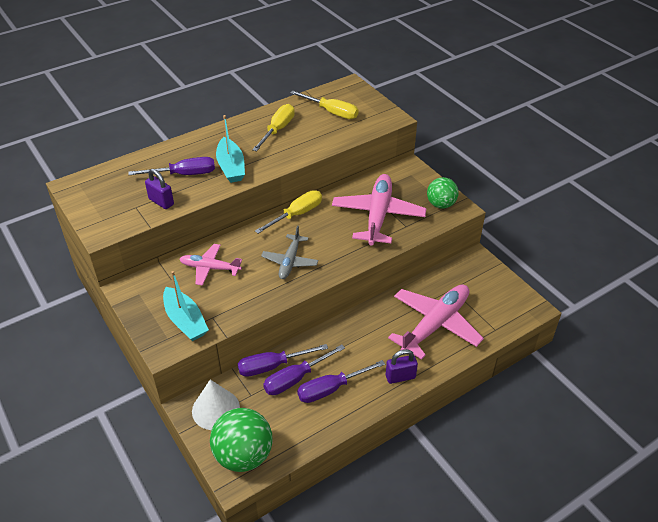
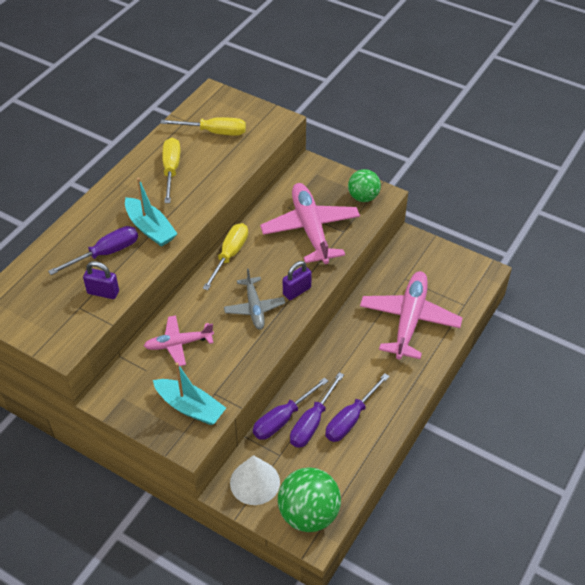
camera: 25 degrees left, 5 degrees up
(400, 377) = (406, 382): purple padlock -> purple padlock (297, 291)

